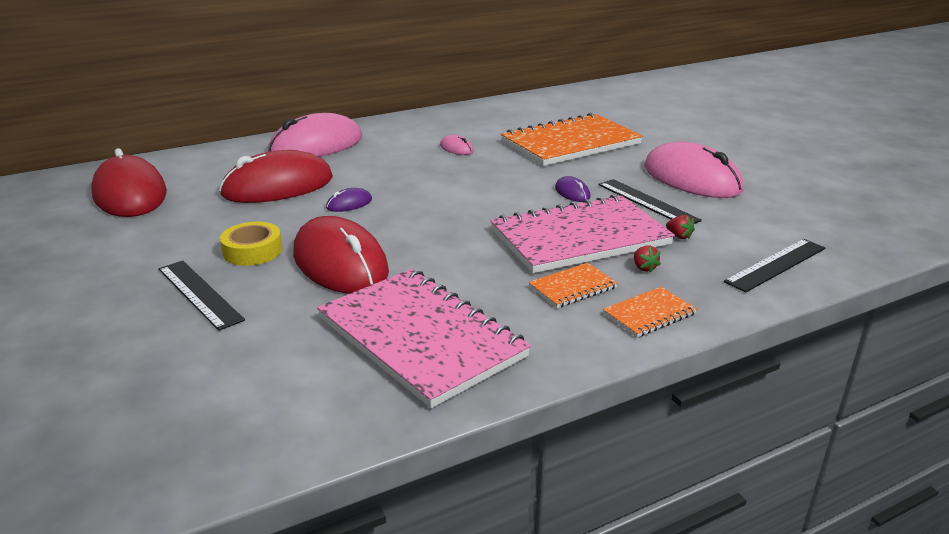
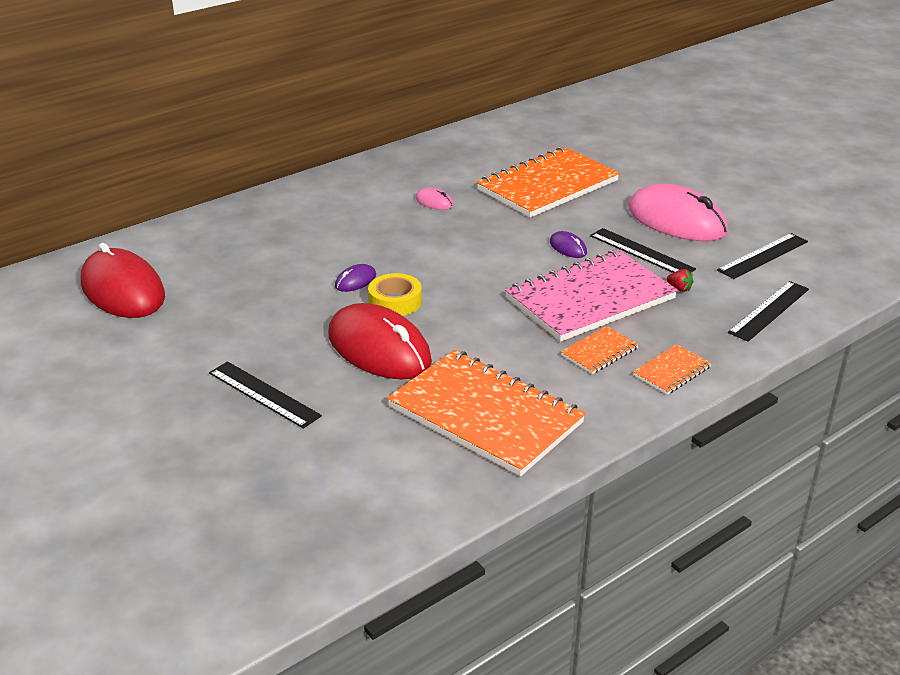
camera: 10 degrees left, 5 degrees up
(252, 251) = (288, 344): yellow tape -> yellow tape (395, 301)
(278, 186) = (272, 266): red mouse -> none
(316, 145) = (285, 210): pink mouse -> none
(420, 338) = (485, 415): pink notebook -> orange notebook
(644, 268) = (656, 325): red strawberry -> none
(778, 215) = (763, 256): none -> black ruler

